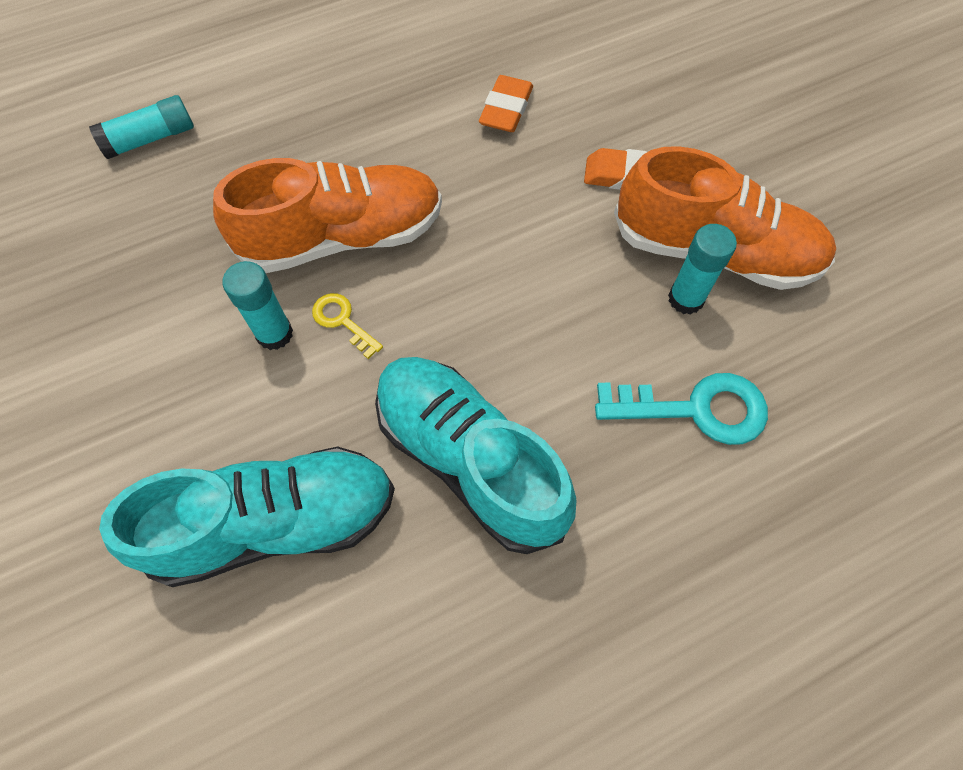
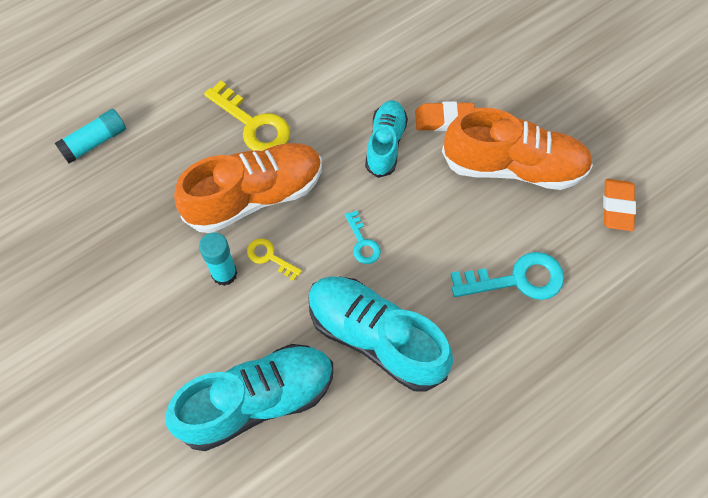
camera: 10 degrees left, 0 degrees up
(363, 146) = (253, 124): none -> yellow key
(478, 321) = (362, 243): none -> turquoise key
(506, 109) = (350, 80): orange eraser -> orange eraser (617, 207)
(537, 196) = (385, 144): none -> turquoise shoe
(686, 299) = (499, 204): turquoise glue stick -> none

